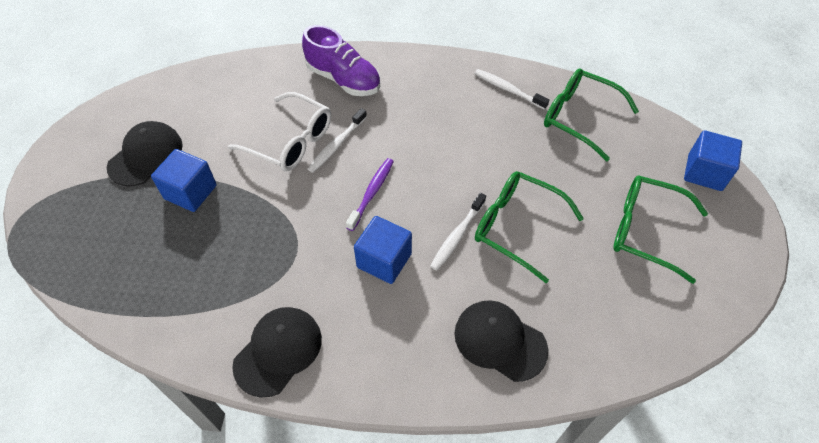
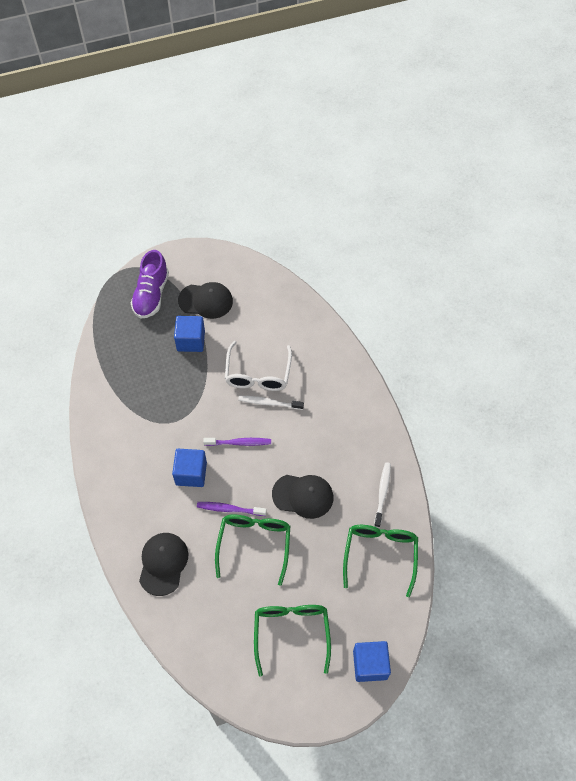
camera: 65 degrees right, 5 degrees up
(278, 351) = (107, 445): black cap -> black cap (303, 496)
(343, 79) = (331, 378): purple shoe -> purple shoe (151, 295)
(457, 236) = (229, 509): white toothbrush -> purple toothbrush

